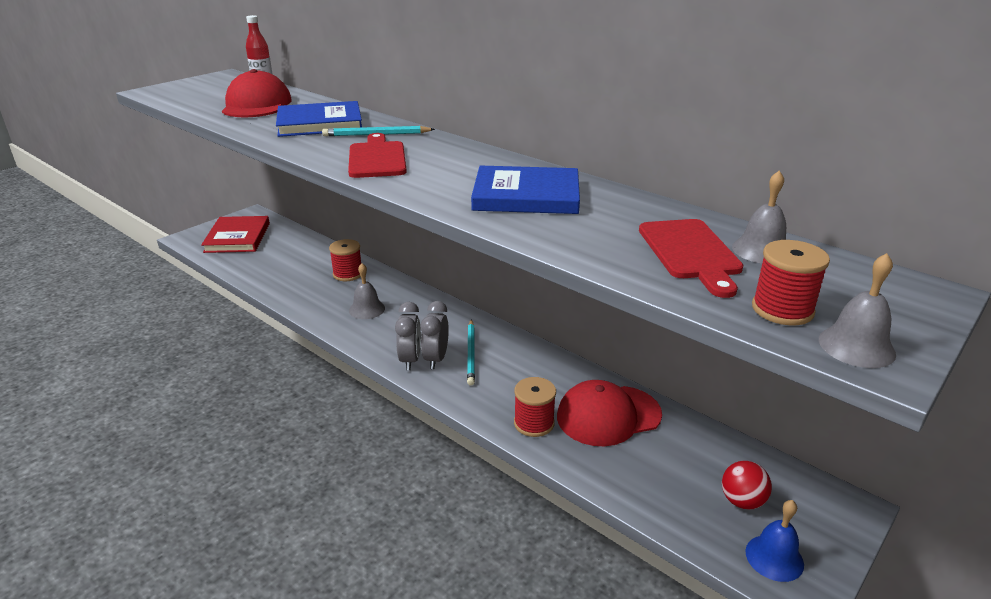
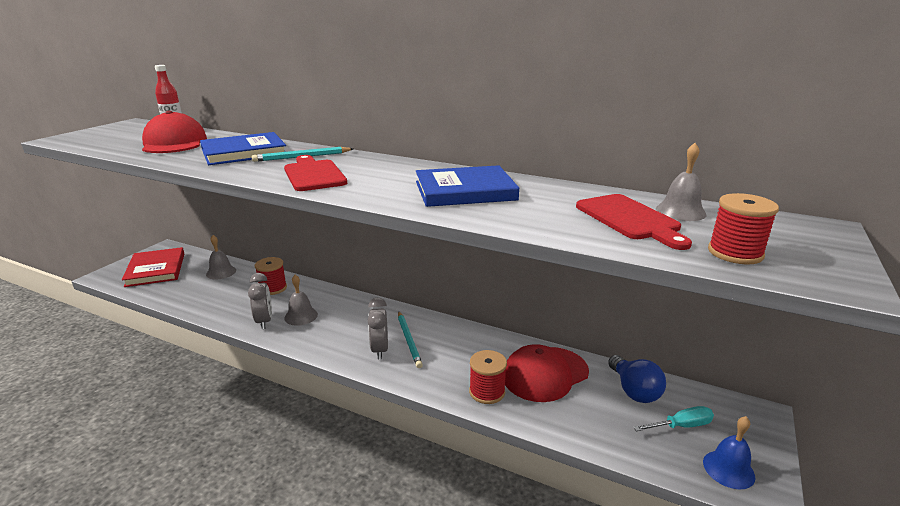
camera: 15 degrees left, 5 degrees down
(410, 360) = (357, 354): grey clock -> grey clock (264, 321)
(705, 452) = (634, 390): none -> blue light bulb
(742, 501) = (681, 426): red ball -> turquoise screwdriver
(856, 346) = (813, 273): grey bell -> grey bell (221, 272)

